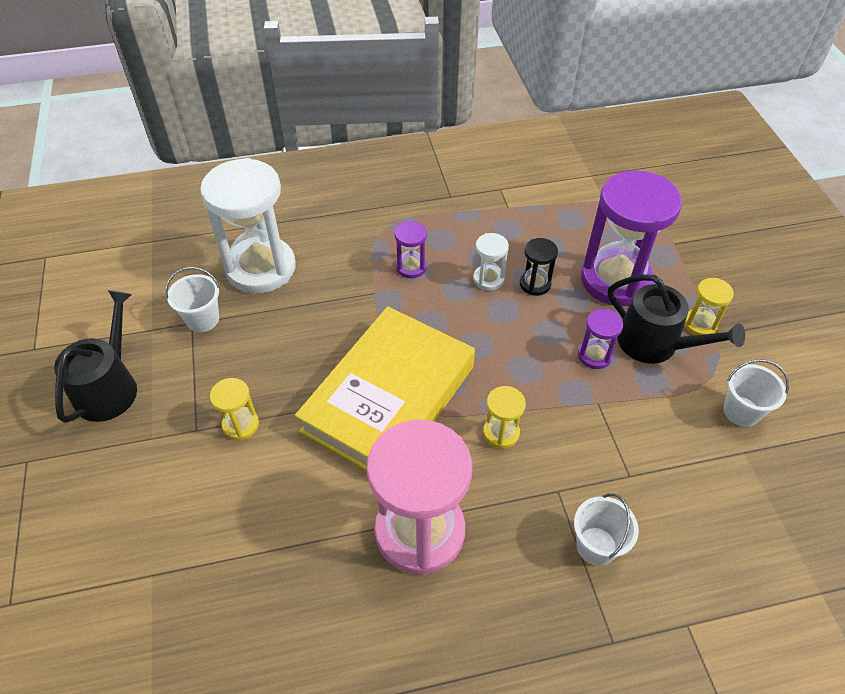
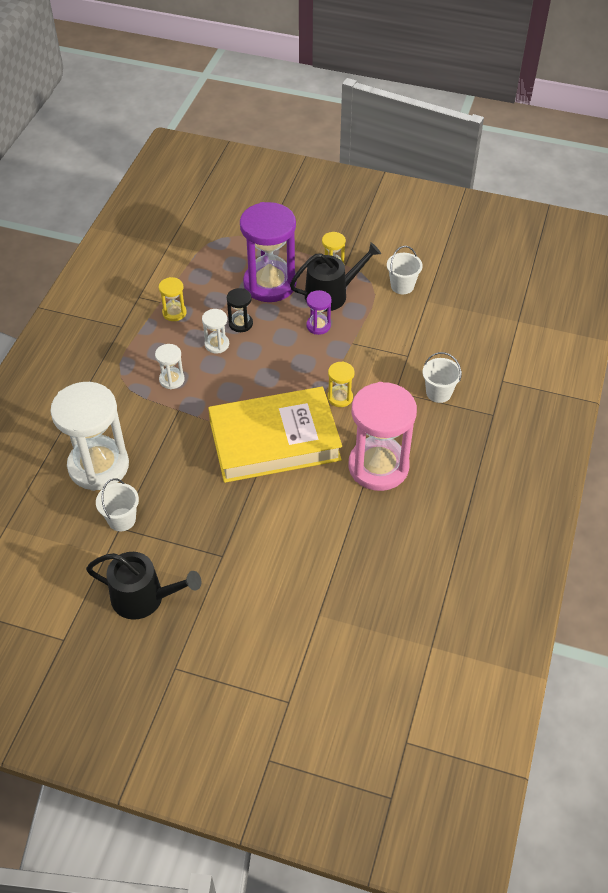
camera: 60 degrees left, 0 degrees up
(109, 387) = (144, 597): black watering can -> black watering can turned 150 degrees clockwise
(240, 424) = (236, 528): yellow hourglass -> yellow hourglass (174, 313)
(389, 398) = (274, 440): yellow book -> yellow book turned 75 degrees counterclockwise
(411, 267) = (172, 379): purple hourglass -> white hourglass

